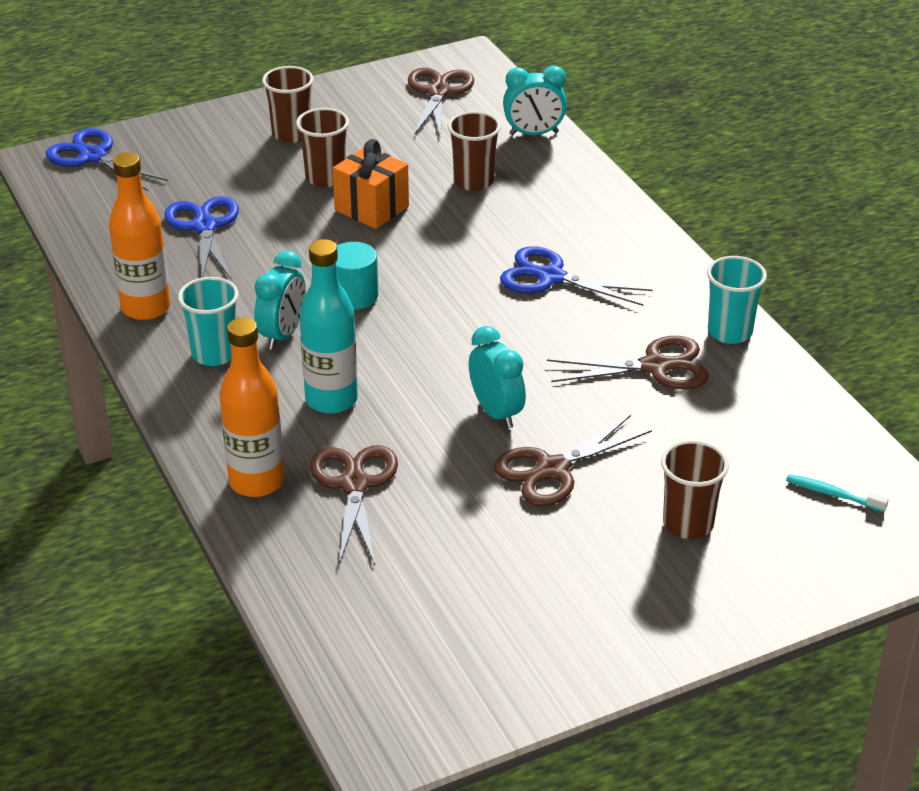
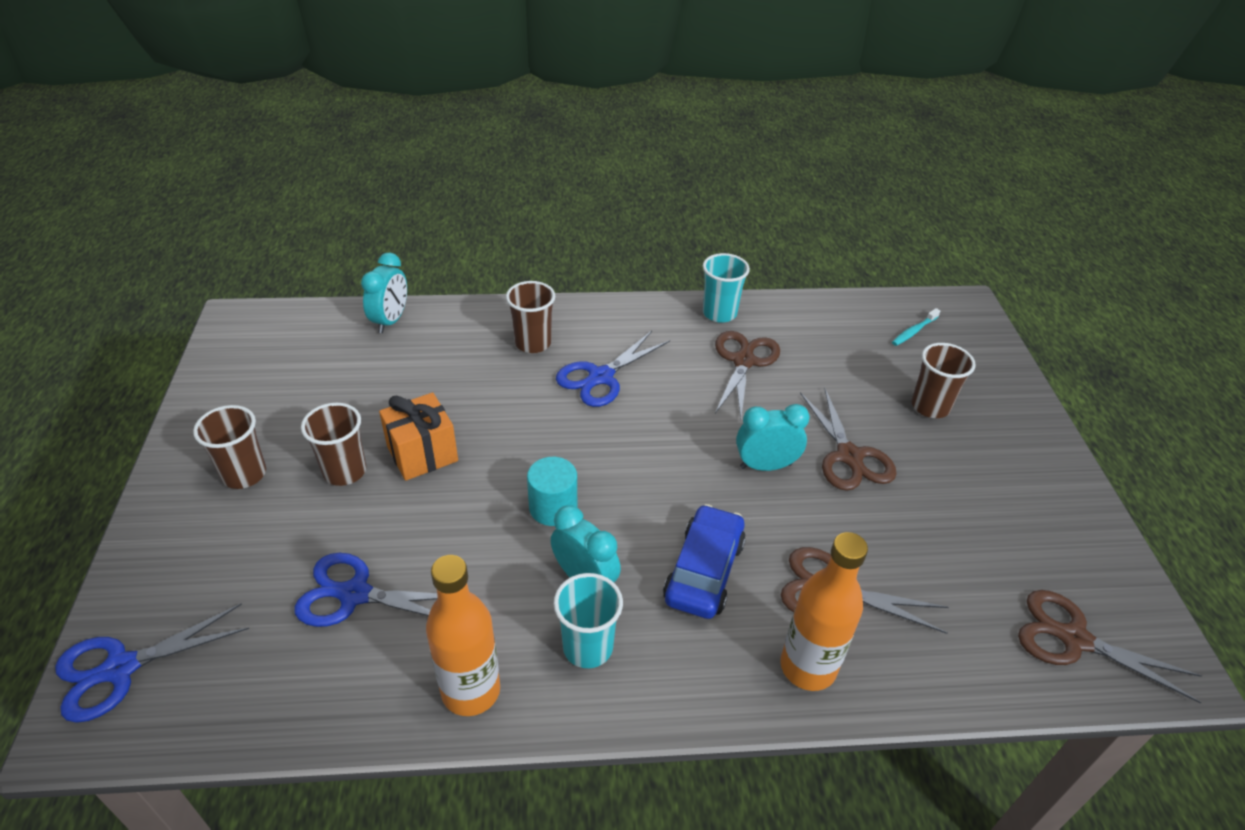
camera: 70 degrees left, 5 degrees up
(331, 400) = (704, 571): turquoise bottle -> blue car
(438, 92) = (272, 353): brown scissors -> brown scissors (1074, 639)
(473, 181) = (432, 376): brown cup -> brown cup (533, 343)

